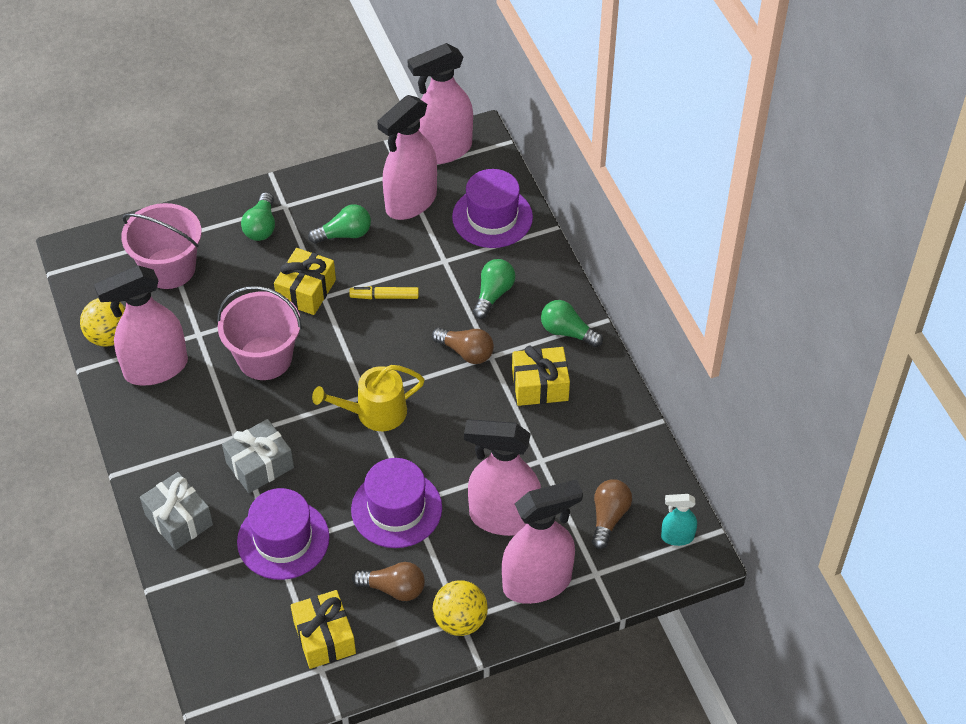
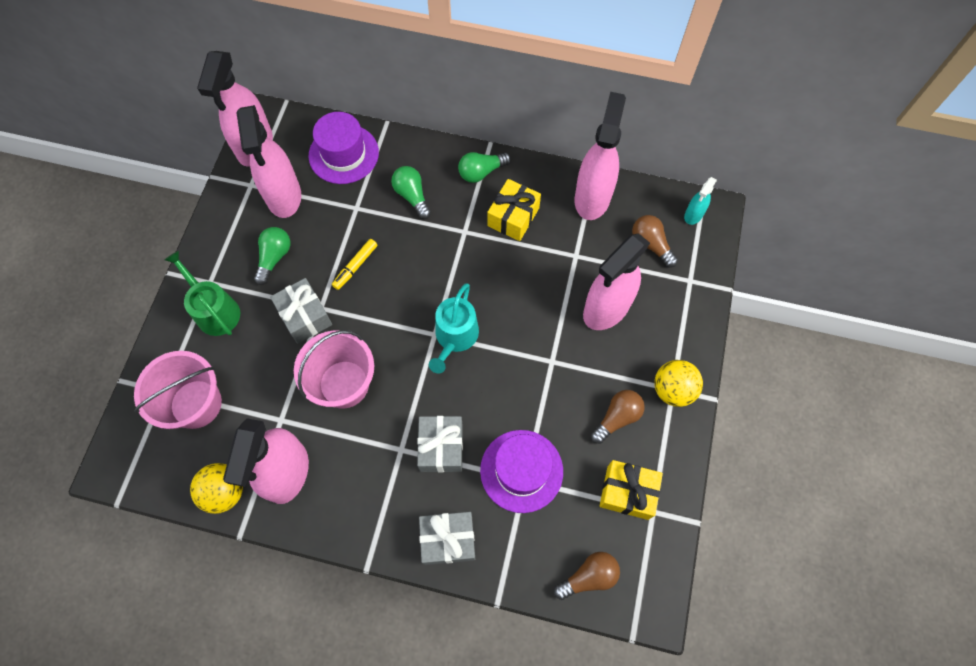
camera: 55 degrees left, 15 degrees up
(261, 226) = (215, 310): green light bulb -> green watering can
(306, 291) = (305, 316): yellow gift -> grey gift
(375, 412) = (455, 337): yellow watering can -> turquoise watering can
(396, 509) = (550, 374): purple hat -> none
(466, 352) = (448, 244): brown light bulb -> brown light bulb (588, 577)
(537, 583) = (674, 321): pink spray bottle -> pink spray bottle (592, 197)

